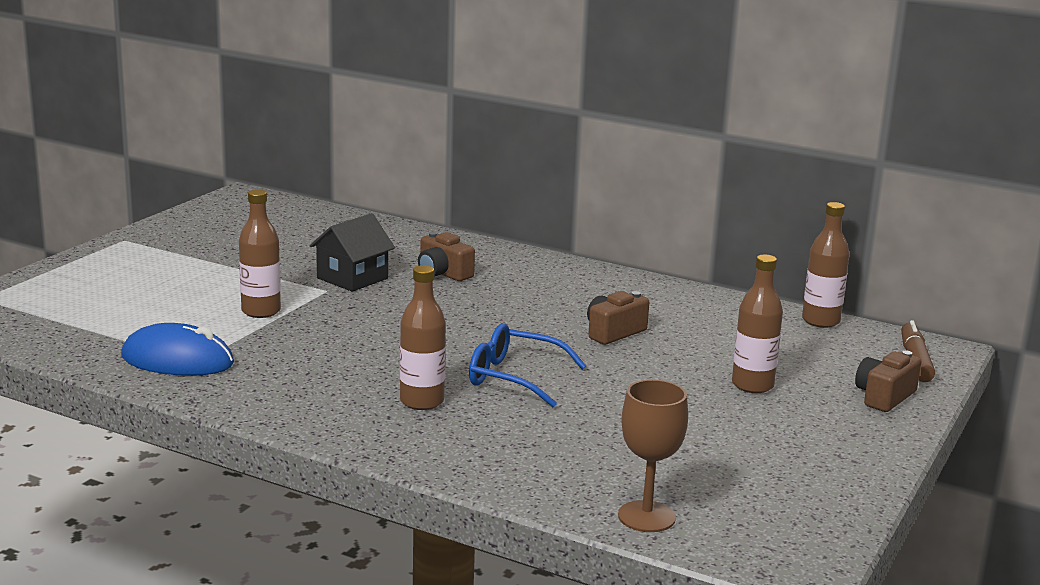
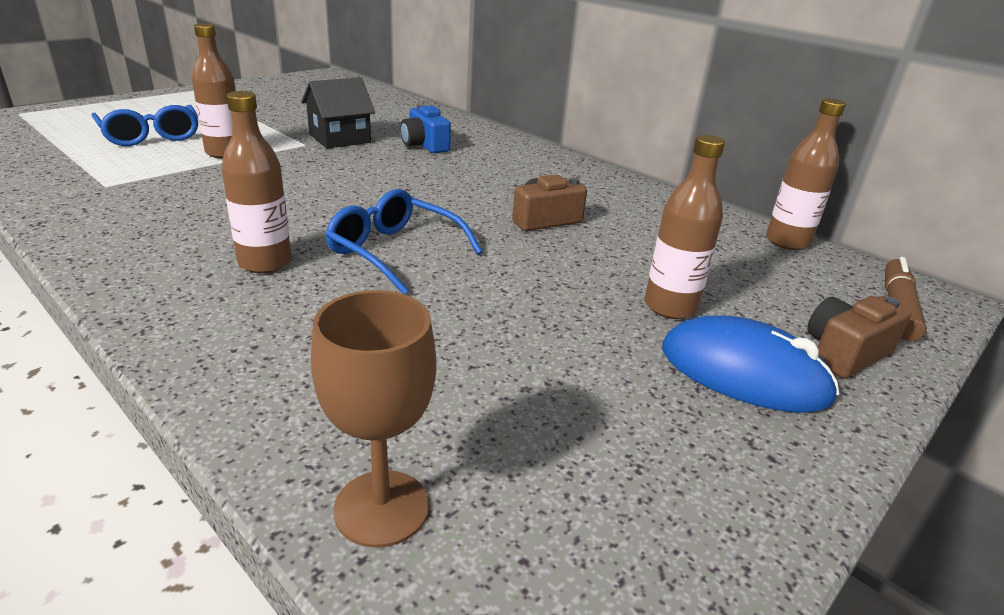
camera: 15 degrees right, 10 degrees up
(162, 304) = (151, 136): none -> blue glasses
(177, 360) = (88, 183): blue mouse -> blue mouse (743, 373)
(443, 273) = (424, 145): brown camera -> blue camera

